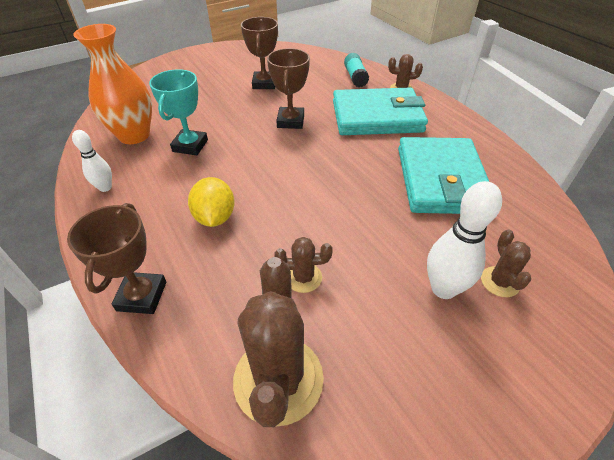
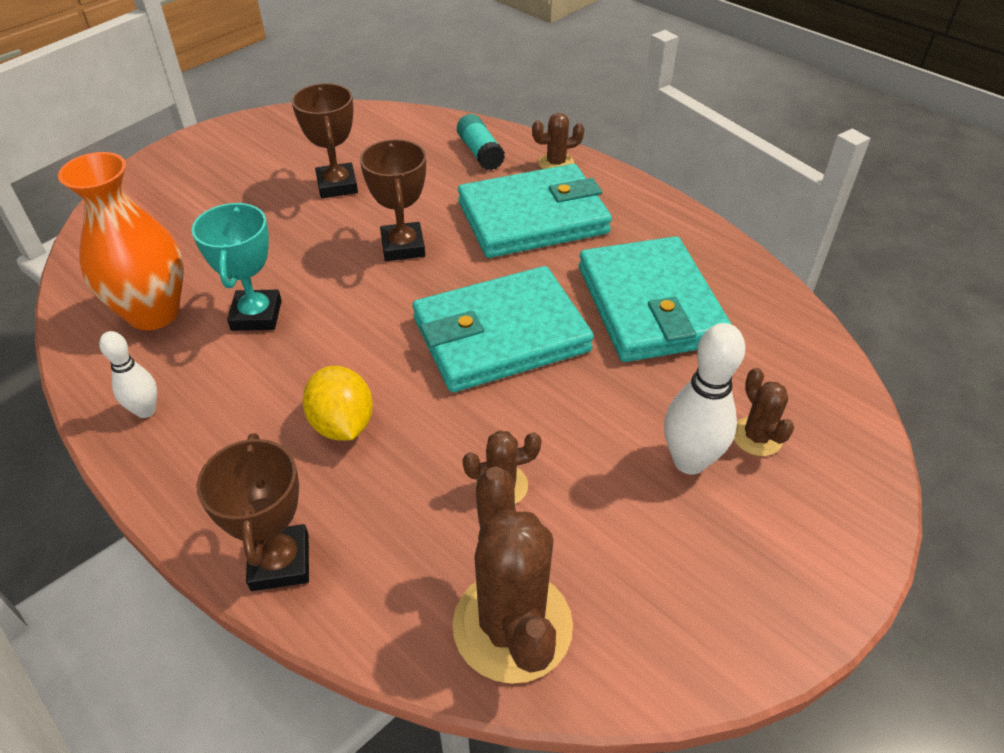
camera: 15 degrees left, 0 degrees up
(334, 181) = (500, 335): none -> turquoise wallet

